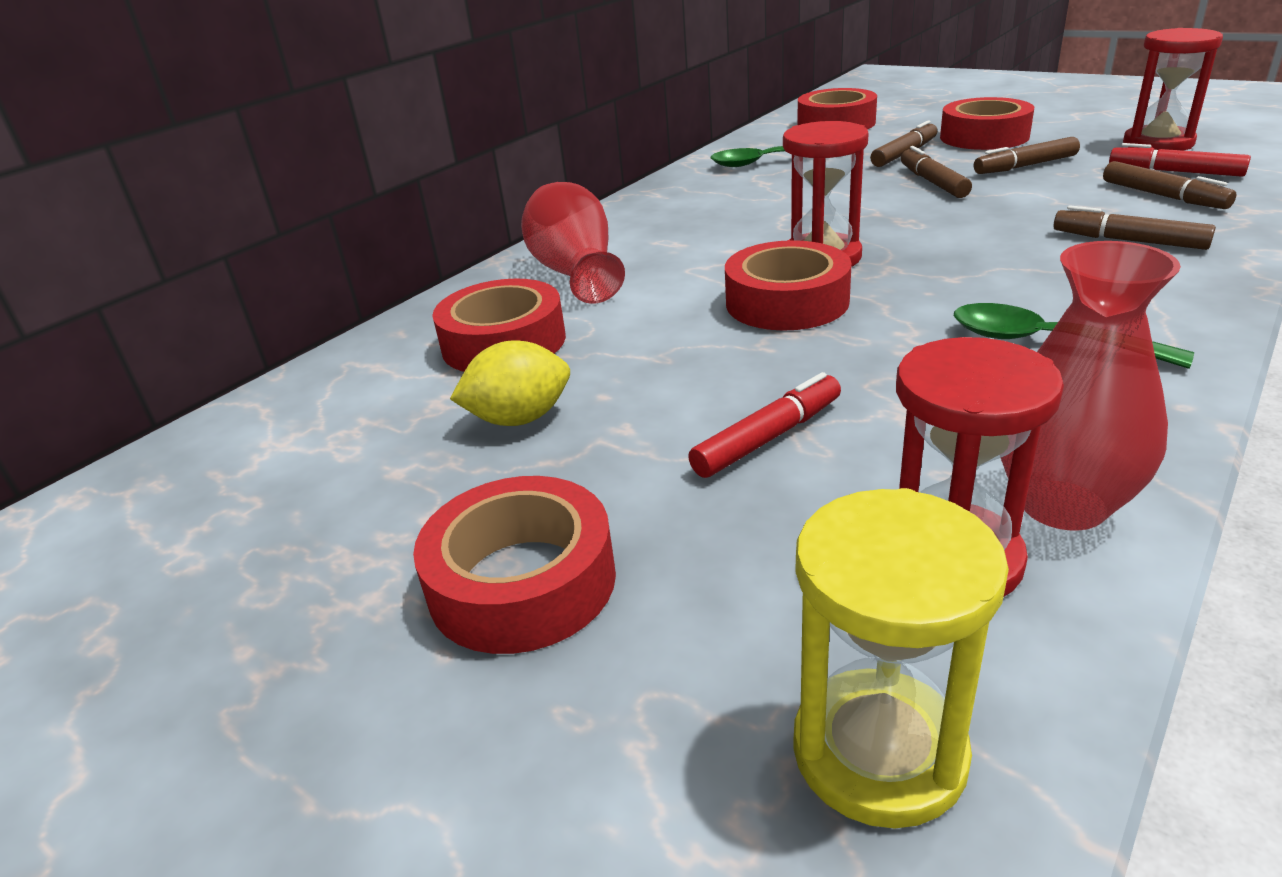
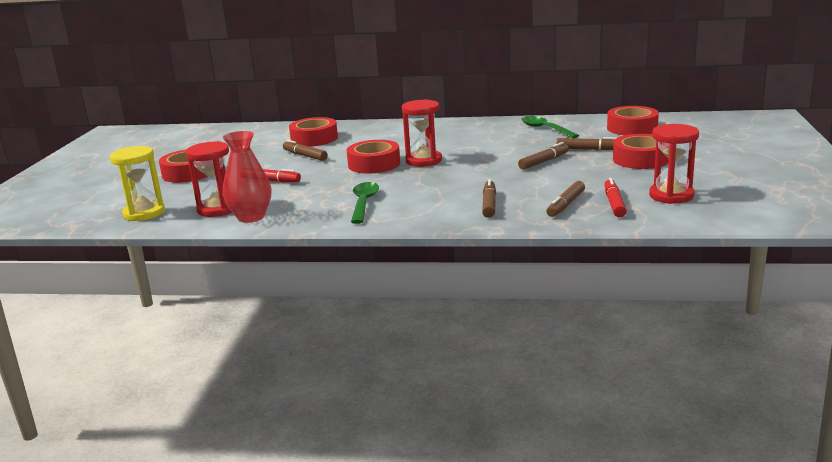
camera: 60 degrees right, 10 degrees down
(519, 419) = (265, 153): yellow lemon -> none
(575, 273) = (379, 132): red vase -> none
(1025, 166) = (591, 174): brown marker -> brown marker (305, 156)

